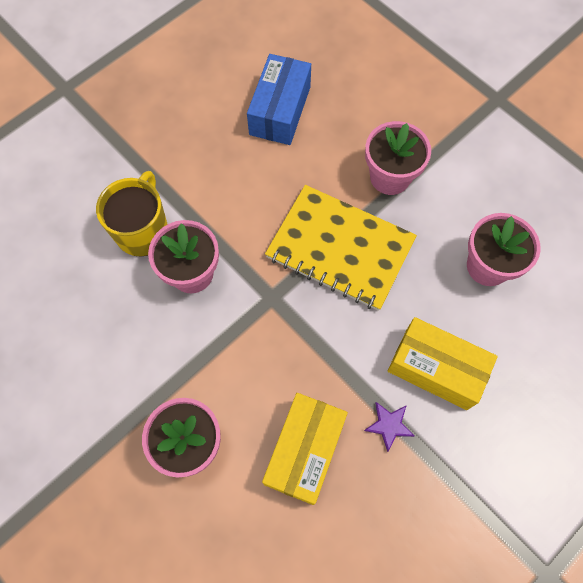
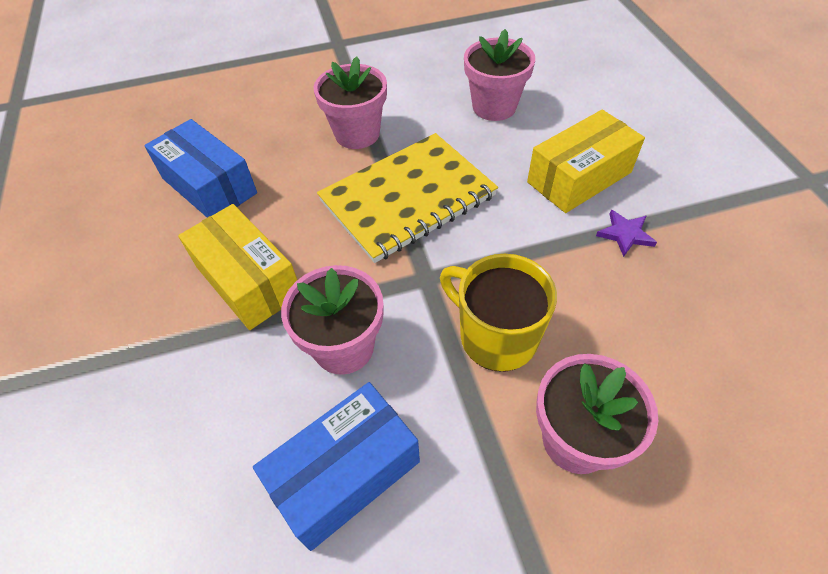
camera: 60 degrees left, 15 degrees down
(111, 318) = (345, 474): none -> blue box
(143, 231) = (245, 381): yellow mug -> yellow mug (496, 336)
(304, 451) = (628, 318): yellow box -> yellow box (248, 280)

